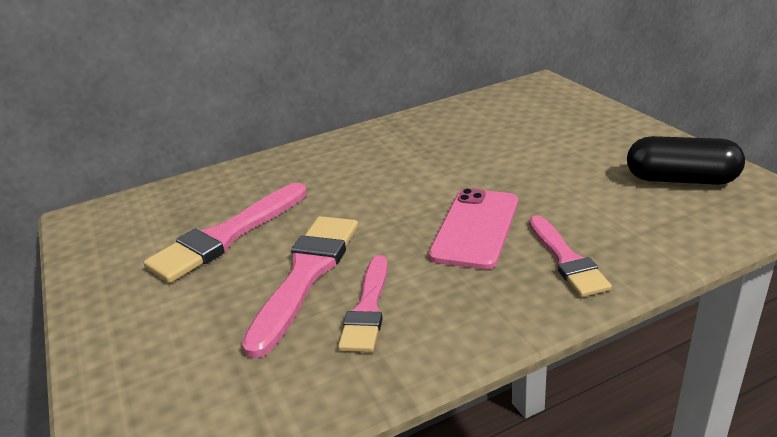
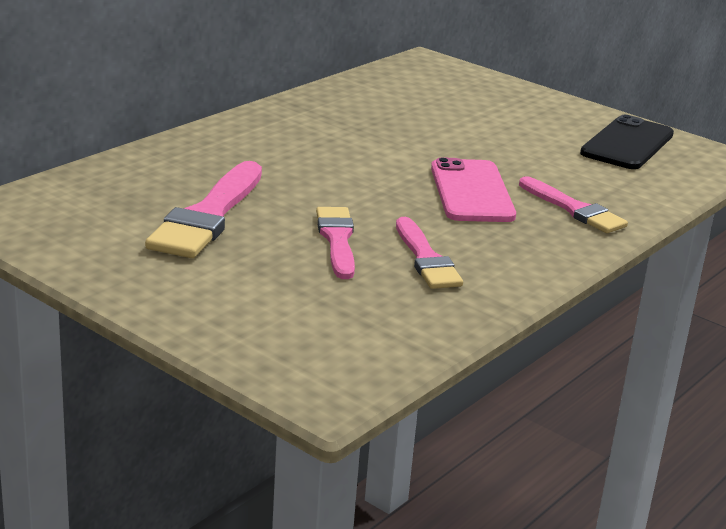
camera: 30 degrees left, 5 degrees down
(306, 275) = (337, 240): pink brush -> pink brush, size x0.64
(680, 179) = (627, 144): black capsule -> black phone

